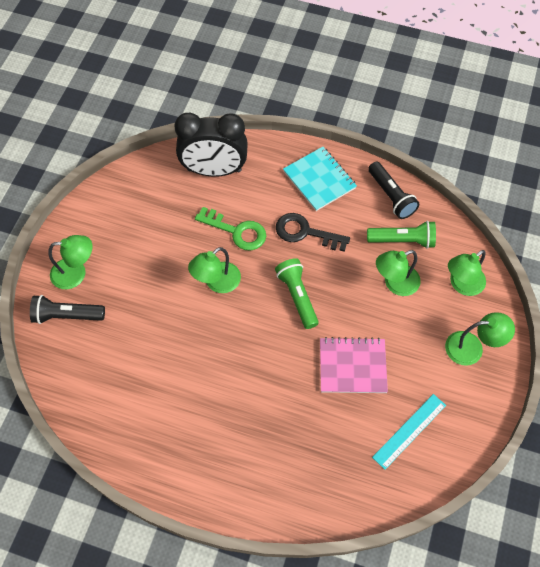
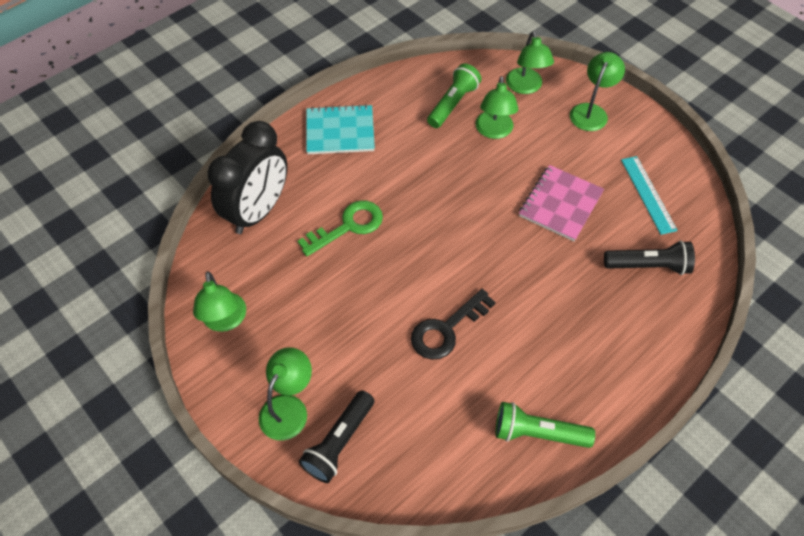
camera: 60 degrees left, 5 degrees down
(217, 283) = (397, 272): green lamp -> green lamp (225, 321)
(297, 296) = (459, 211): green flashlight -> green flashlight (538, 433)
(305, 232) = (392, 170): black key -> black key (446, 329)
(391, 196) = (400, 89): black flashlight -> black flashlight (648, 266)

